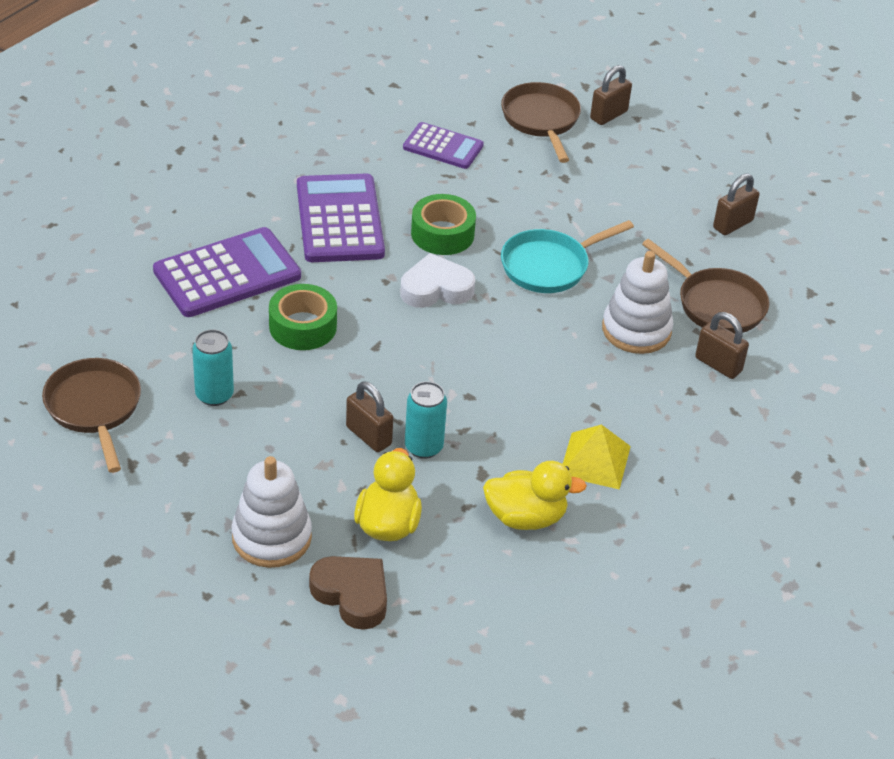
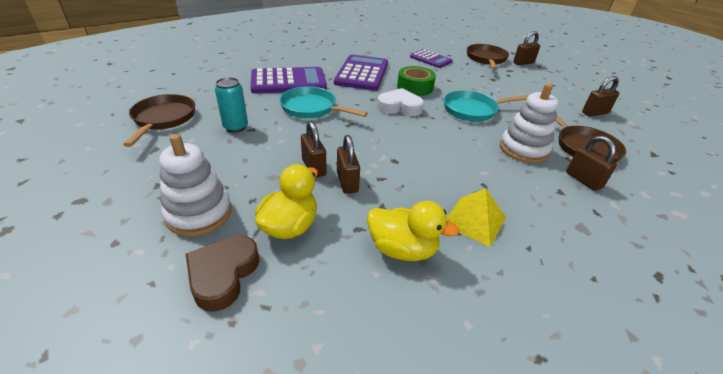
camera: 20 degrees right, 5 degrees down
(303, 326) = (312, 108): green tape -> turquoise pan
(352, 595) = (223, 275): brown heart -> brown heart turned 135 degrees counterclockwise
(423, 447) = (347, 182): turquoise can -> brown padlock

